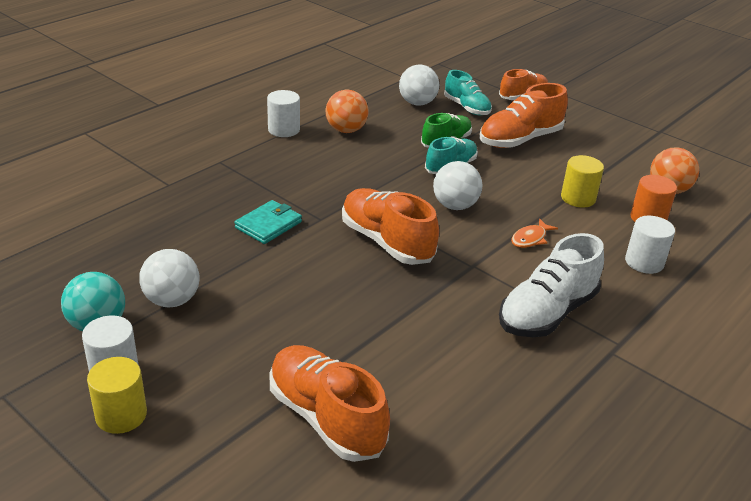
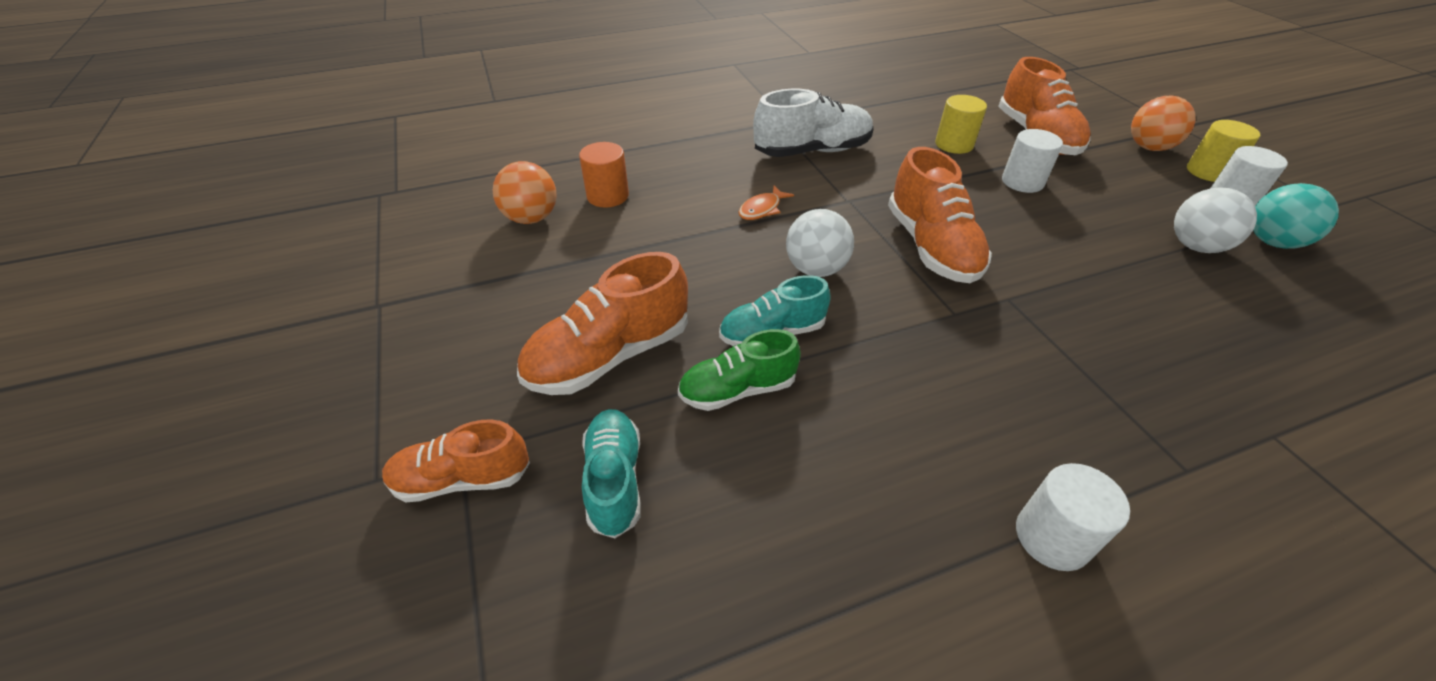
camera: 150 degrees left, 10 degrees up
(268, 225) = (1085, 309): turquoise wallet -> none
(346, 130) = (911, 488): orange ball -> orange ball (1149, 147)
(417, 103) = (705, 538): white ball -> none
(520, 140) = (610, 356): orange shoe -> orange shoe turned 150 degrees clockwise
(530, 239) = (762, 209): orange fish -> orange fish turned 150 degrees clockwise
(578, 198) = (651, 237): yellow cylinder -> yellow cylinder (954, 144)
(644, 262) = (675, 163): white cylinder -> white cylinder (1022, 182)

